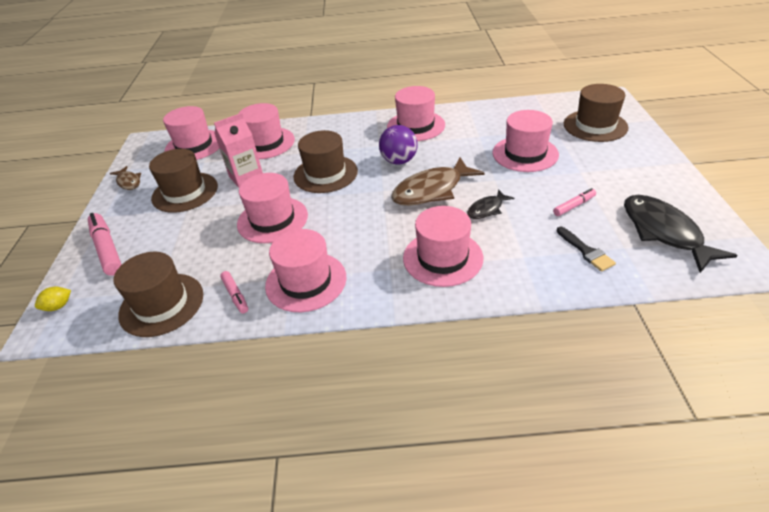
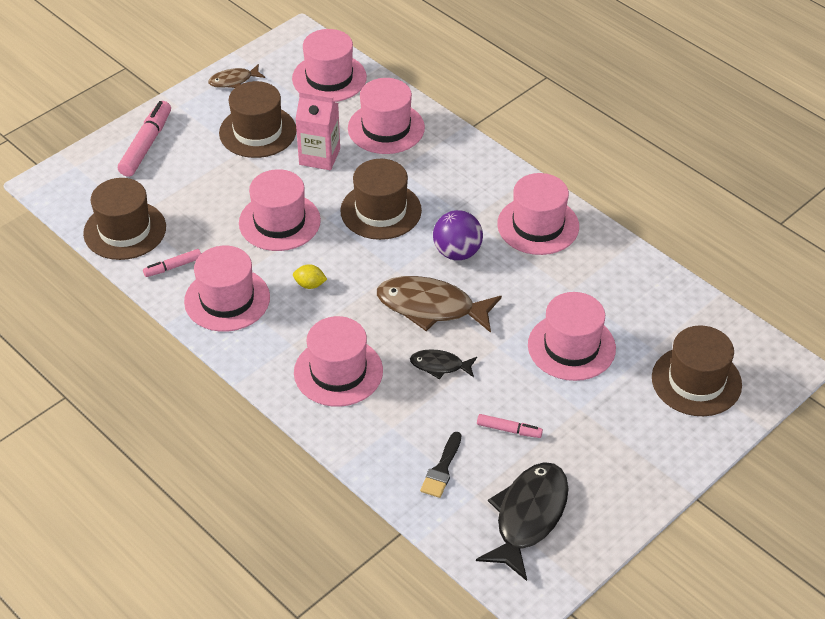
camera: 45 degrees right, 5 degrees up
(58, 306) = (69, 172): yellow lemon -> yellow lemon (310, 285)
(128, 182) = (233, 80): brown fish -> brown fish turned 60 degrees clockwise
(235, 295) = (173, 267): pink marker -> pink marker turned 45 degrees clockwise

